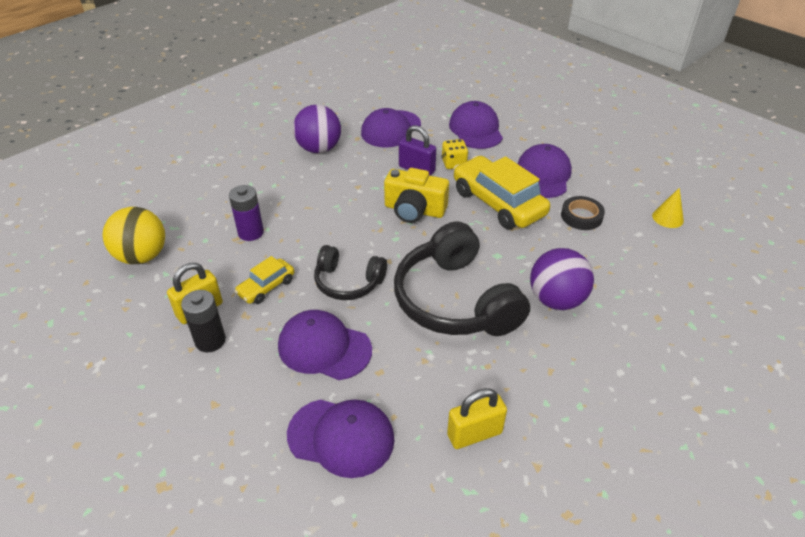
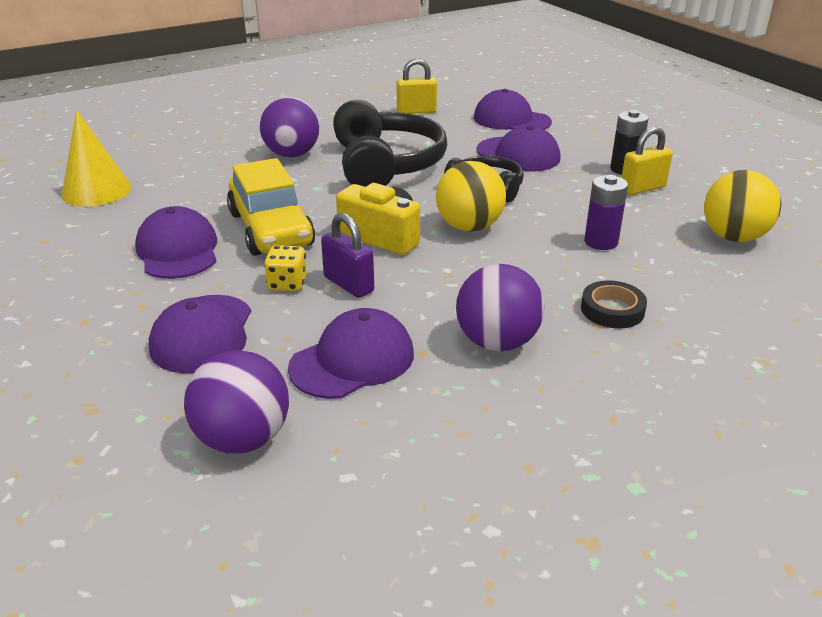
camera: 165 degrees left, 10 degrees down
(266, 287) = (575, 195): yellow car -> none
(353, 231) = (469, 227): none -> yellow ball
(419, 95) = (243, 439): none -> purple ball
(543, 175) = (178, 250): purple cap -> purple cap turned 135 degrees clockwise
(581, 216) = (188, 204): black tape -> black tape (612, 310)
(667, 218) = (96, 191): yellow cone -> yellow cone, size x1.84

